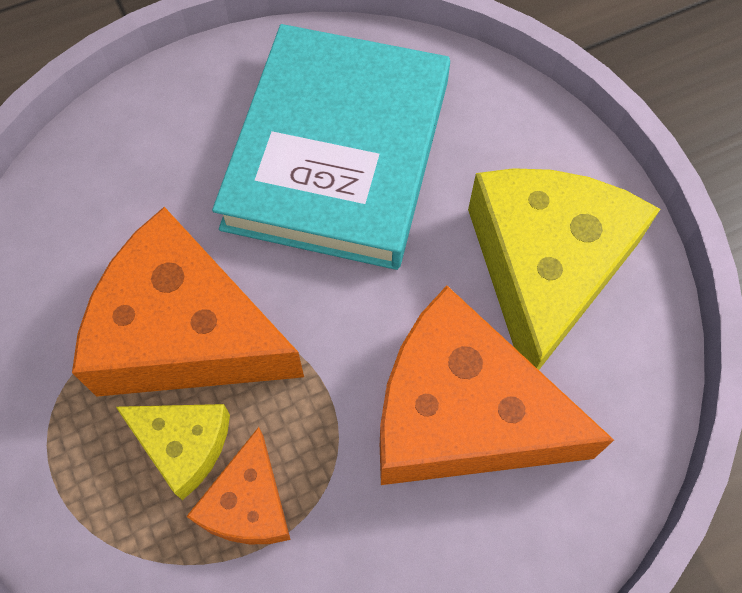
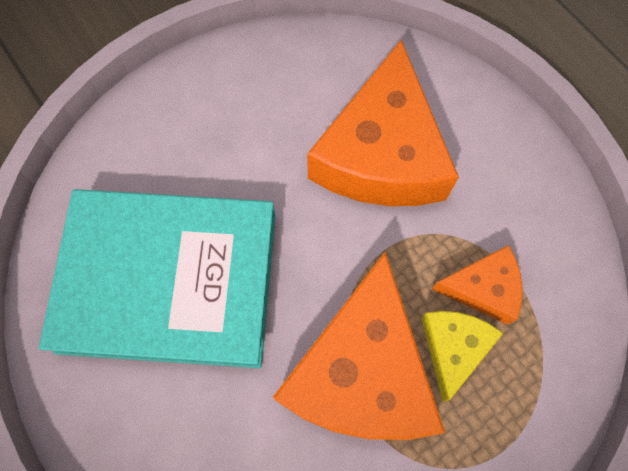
camera: 100 degrees left, 5 degrees up
(545, 269) = (257, 111): yellow cheese -> none

